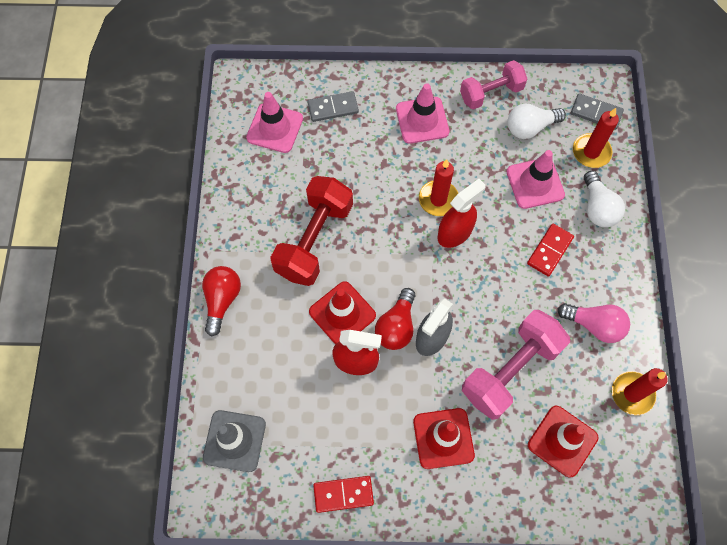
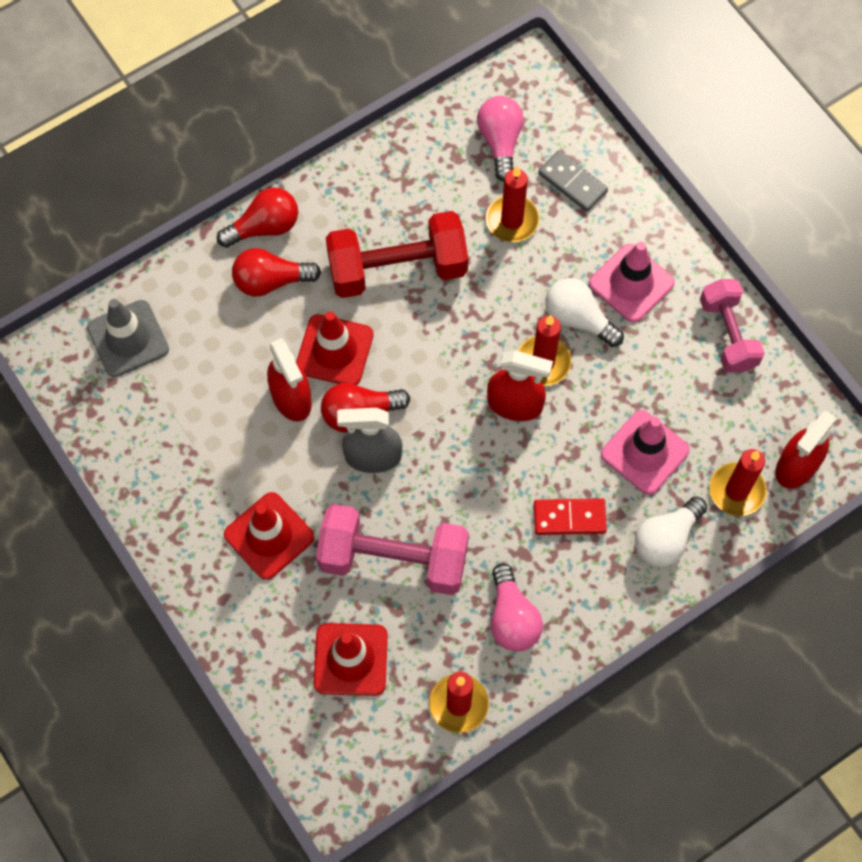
camera: 55 degrees right, 0 degrees up
(263, 321) = (271, 281): none -> red light bulb
(275, 128) = (500, 142): pink traffic cone -> pink light bulb
(332, 156) = (512, 220): none -> red candle
(343, 494) = (144, 475): red domino -> none
(491, 93) = (728, 334): pink dumbbell -> pink dumbbell turned 45 degrees clockwise
(530, 127) = (715, 404): white light bulb -> white light bulb (578, 319)
(596, 113) = (796, 466): grey domino -> red spray bottle

